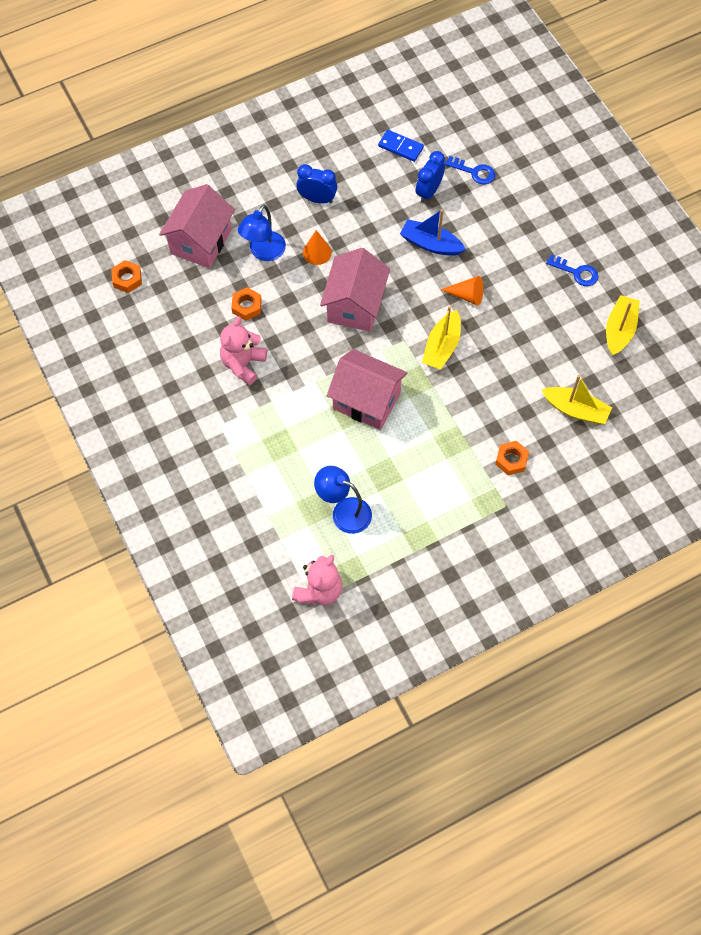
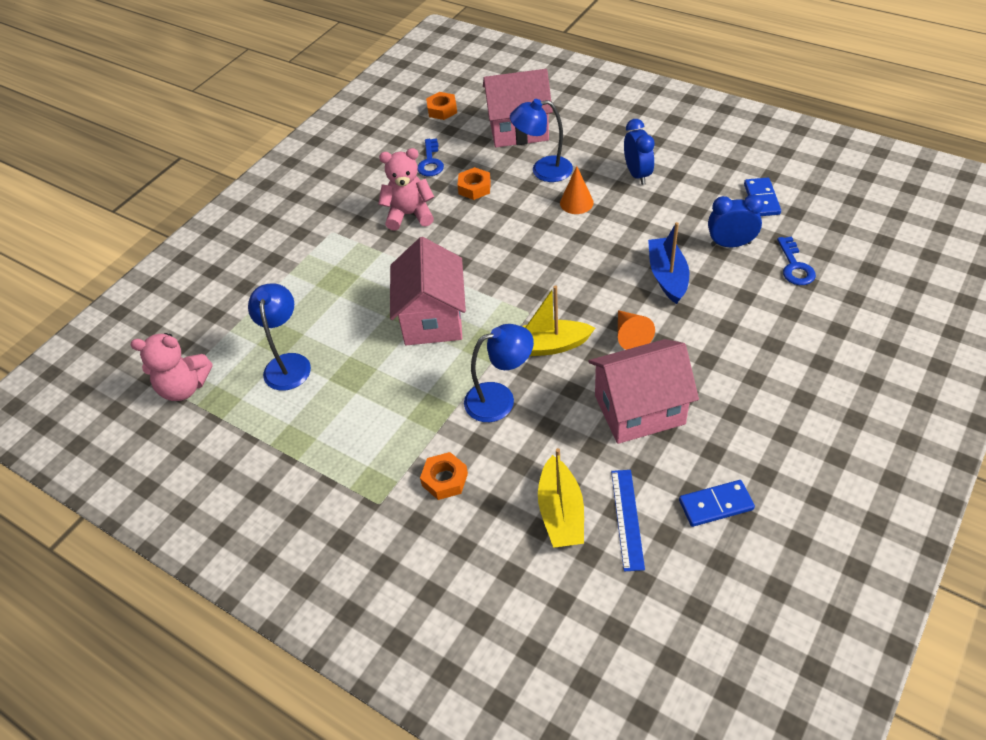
camera: 65 degrees right, 15 degrees down
(355, 305) = (539, 256): pink house -> pink house (639, 410)
(468, 397) = (500, 399): none -> blue lamp
(576, 272) = (757, 420): blue key -> blue key (430, 162)
(601, 378) = (627, 519): none -> blue ruler
(619, 330) = (716, 505): yellow boat -> blue domino

